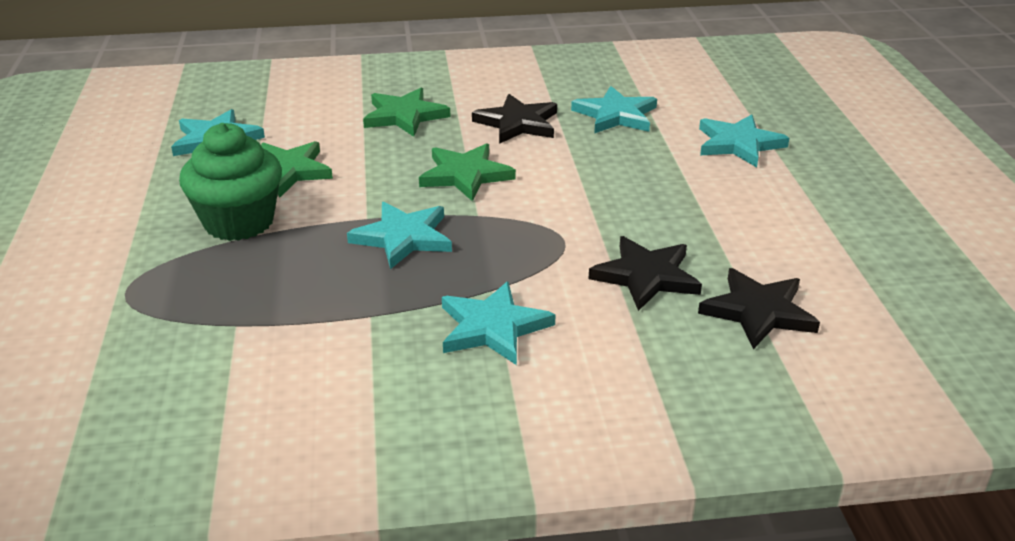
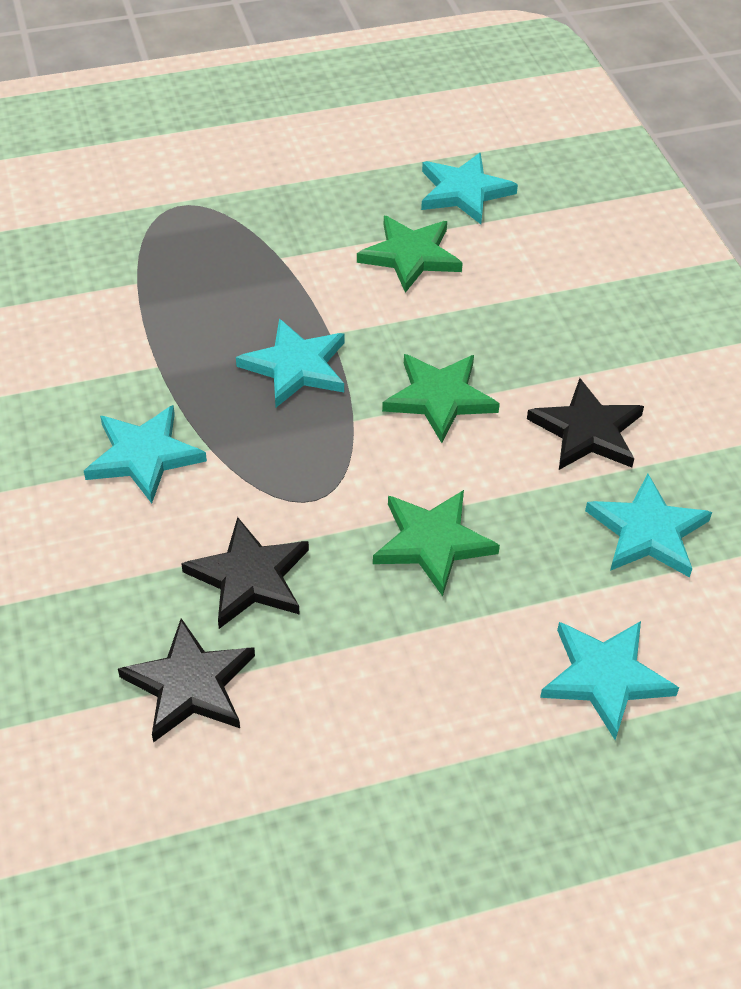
camera: 80 degrees right, 15 degrees up
(239, 222) = (304, 245): green cupcake -> none
(404, 116) = (570, 325): green star -> green star (432, 542)

